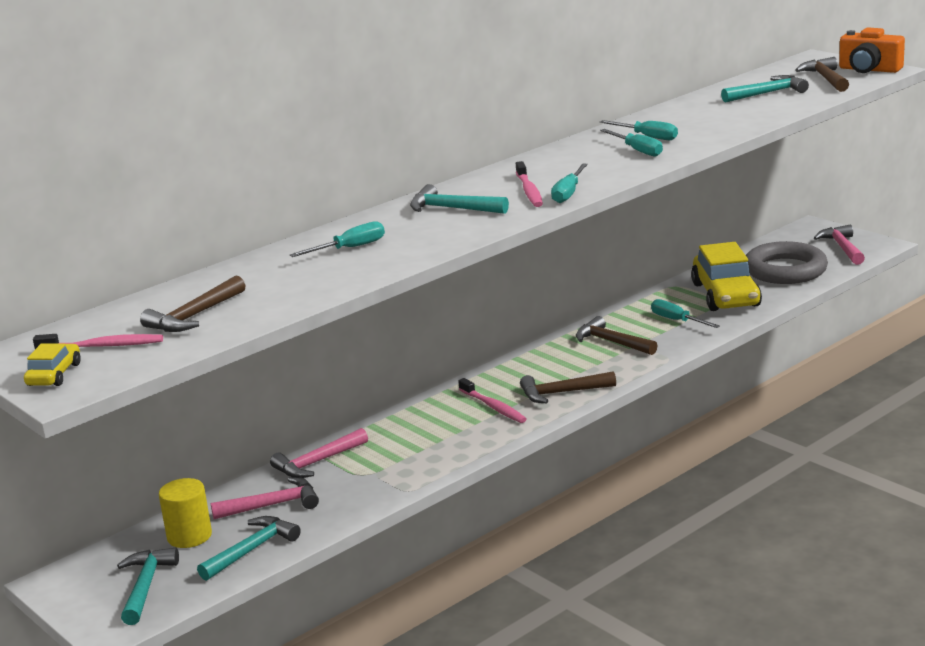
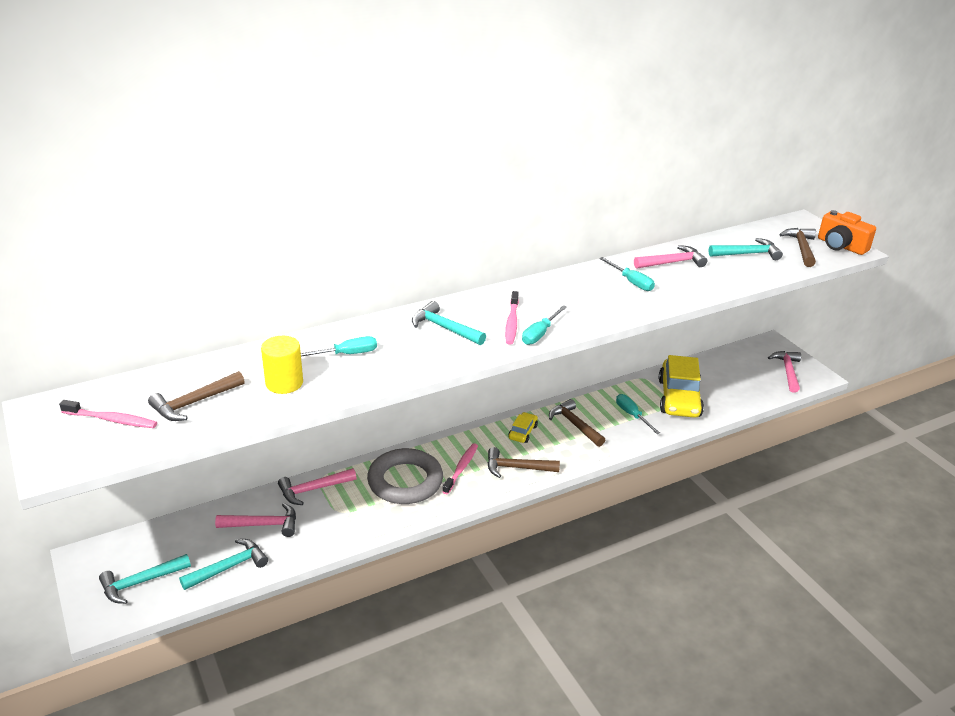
camera: 10 degrees right, 10 degrees up
(54, 374) = (59, 443): yellow car -> yellow car (522, 432)
(146, 586) = (141, 582): turquoise hammer -> turquoise hammer turned 135 degrees counterclockwise
(189, 536) = (193, 539): yellow cylinder -> yellow cylinder (284, 383)
(493, 407) = (461, 468): pink toothbrush -> pink toothbrush turned 135 degrees counterclockwise
(637, 150) = (616, 296): turquoise screwdriver -> none
(685, 114) = (672, 263): none -> pink hammer
(785, 270) = (734, 384): grey ring -> grey ring (405, 481)

